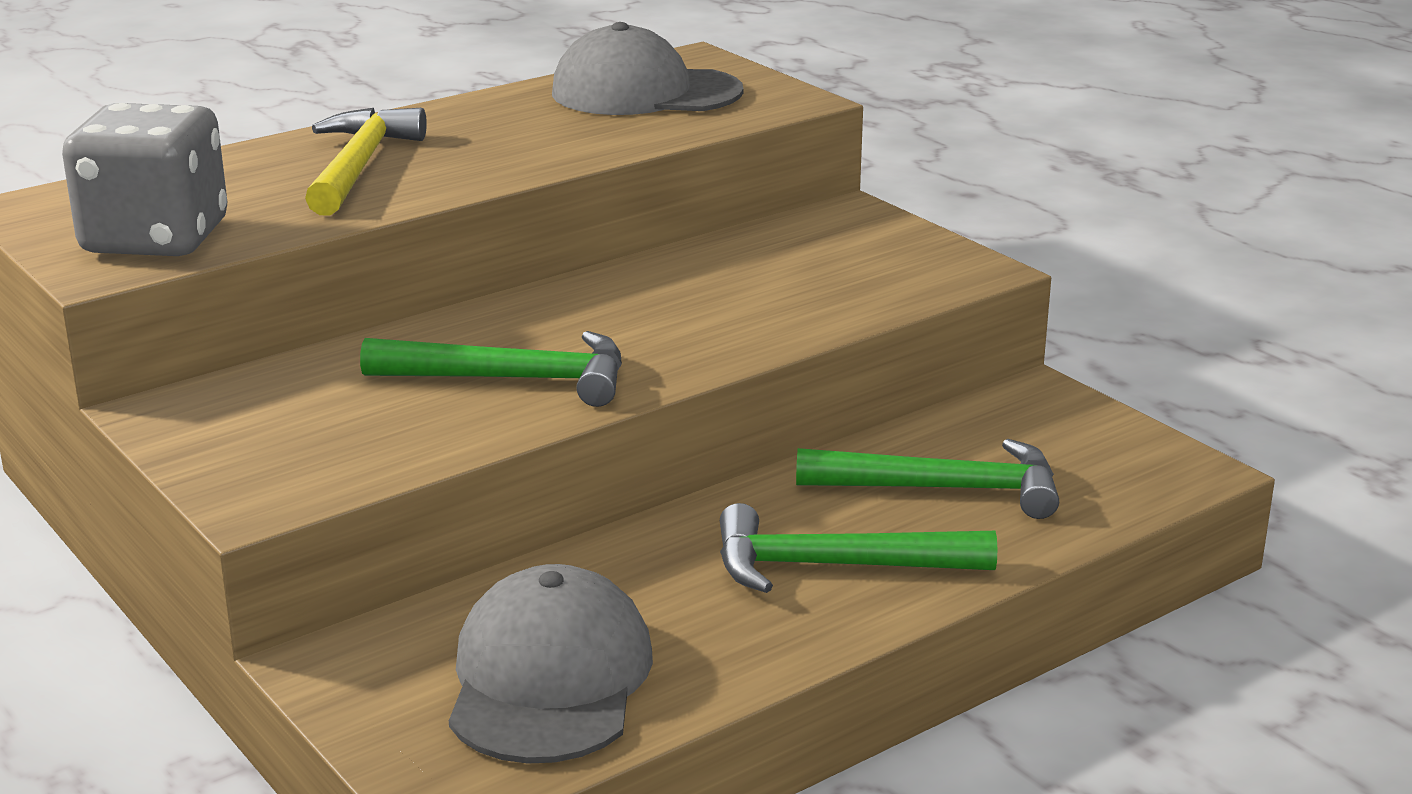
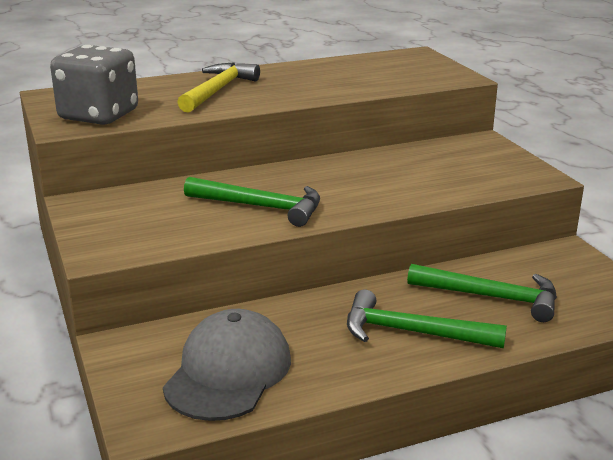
camera: 15 degrees right, 0 degrees up
(645, 92) = (382, 67): grey cap -> none

